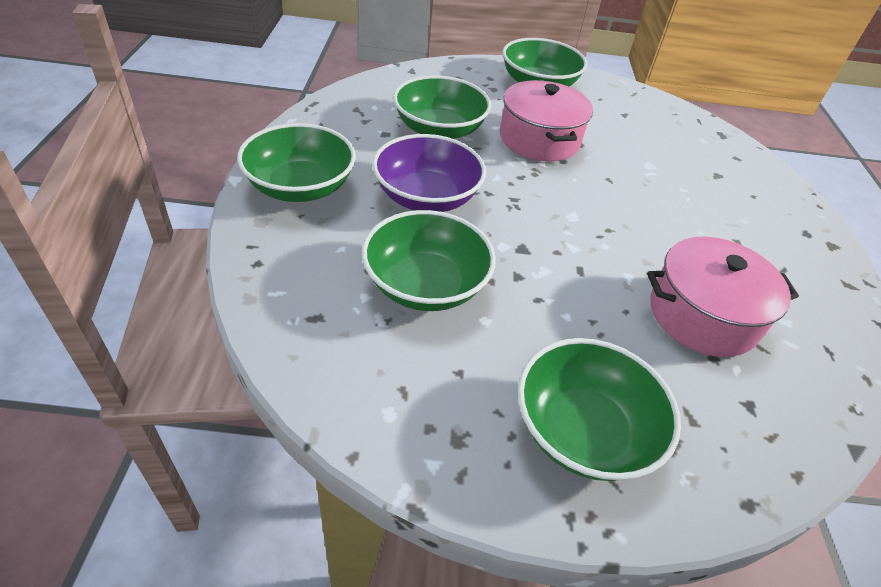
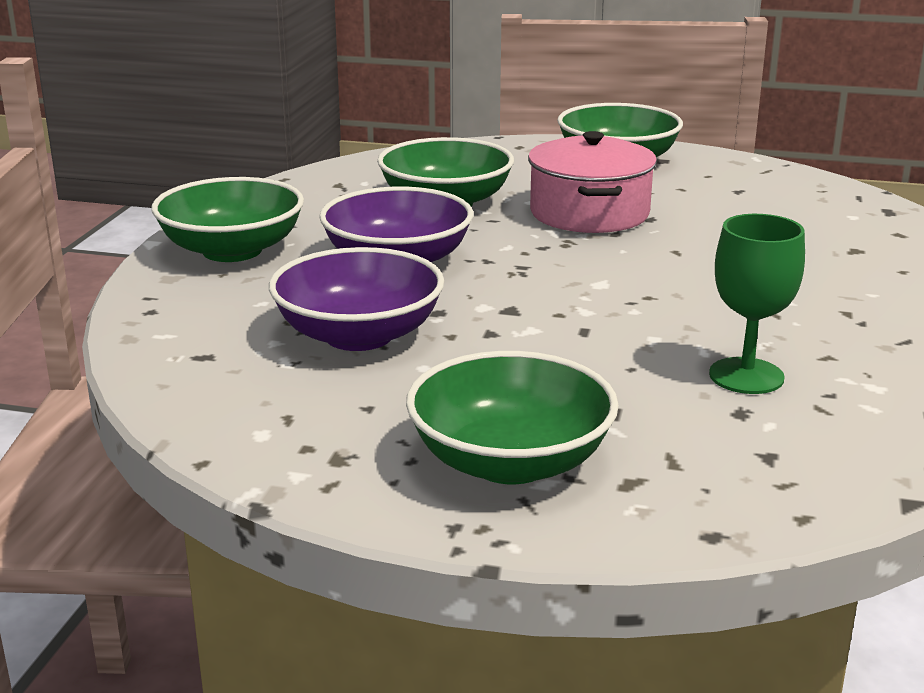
camera: 15 degrees right, 20 degrees down
(425, 285) = (359, 335): green bowl -> purple bowl
(703, 315) = (746, 376): pink pot -> green goblet

